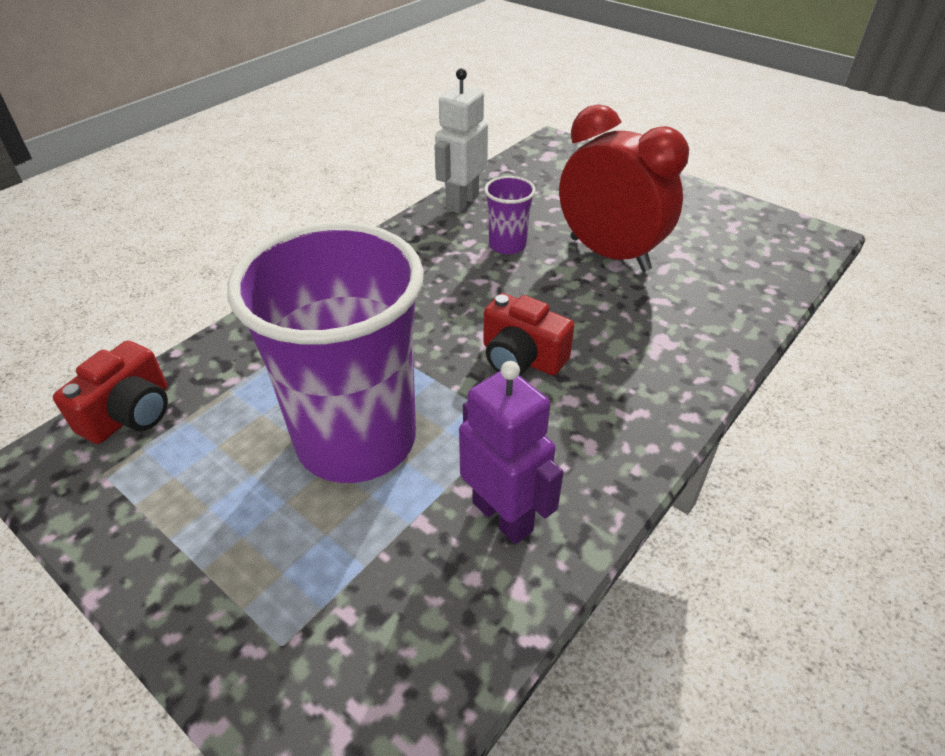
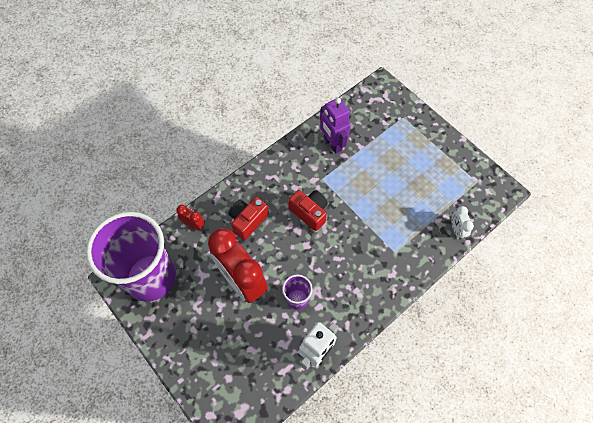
camera: 170 degrees left, 20 degrees up
(130, 413) = (476, 208): red camera -> red camera (248, 221)
(194, 368) = (456, 230): none -> white clock
(356, 439) = (383, 181): purple cup -> purple cup (151, 277)
(746, 311) = (194, 225): none -> red clock

